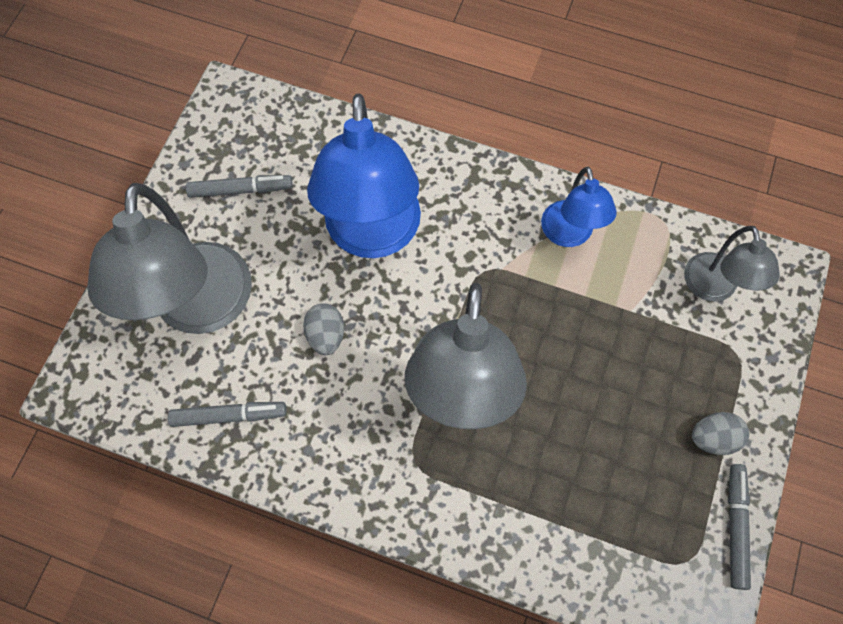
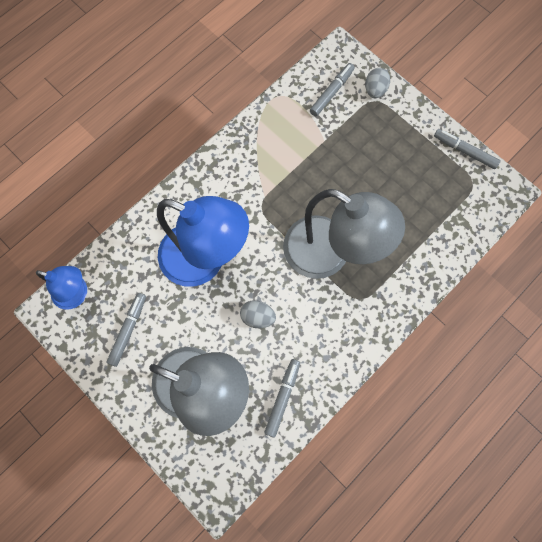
camera: 65 degrees left, 5 degrees up
(569, 235) = (262, 149): blue lamp -> blue lamp (77, 294)
(713, 288) = (331, 92): grey lamp -> grey marker
(713, 438) = (414, 137): grey egg -> grey egg (375, 90)

